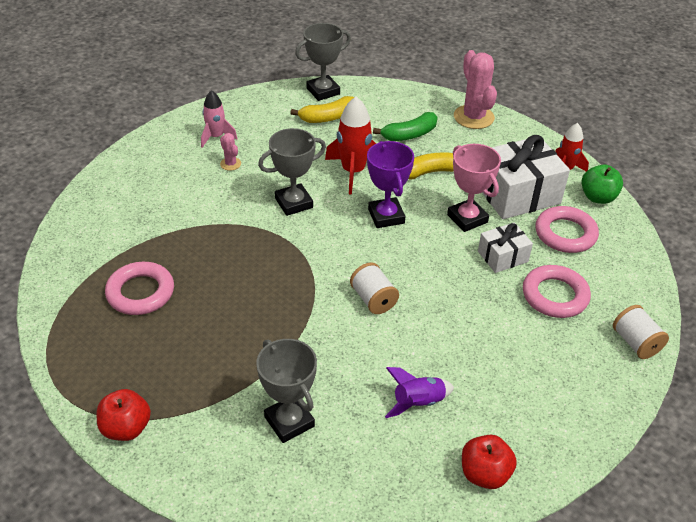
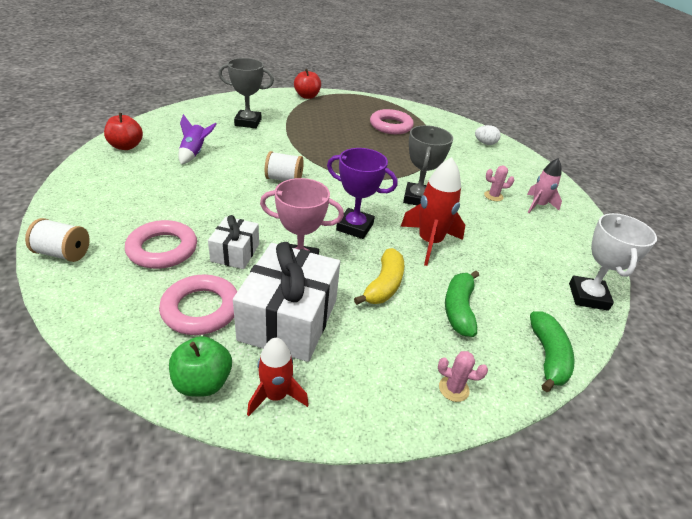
camera: 125 degrees right, 5 degrees down
(106, 204) = (485, 143): none -> white egg
(323, 91) = (588, 296): grey trophy -> white trophy
(327, 117) = (531, 273): yellow banana -> none
(404, 94) = (547, 356): none -> green banana
(473, 117) = (453, 389): pink cactus -> pink cactus, size x0.48

